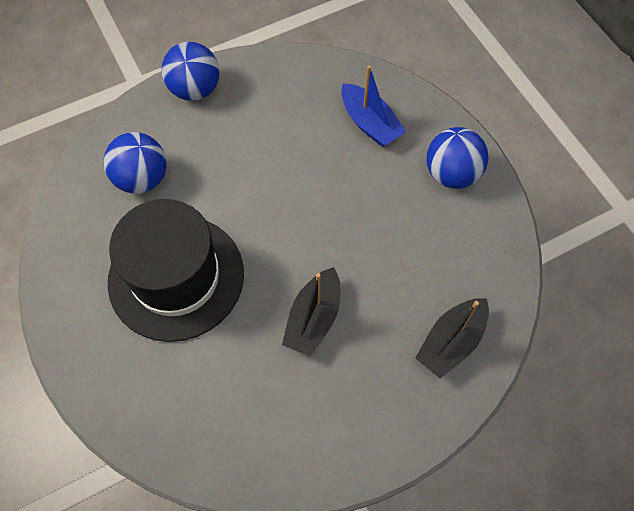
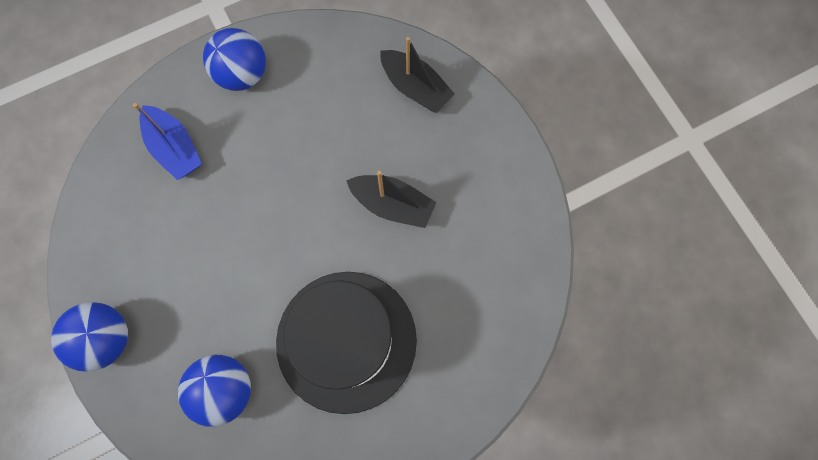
camera: 90 degrees left, 10 degrees up
(369, 123) = (175, 148): blue boat -> blue boat turned 90 degrees clockwise

